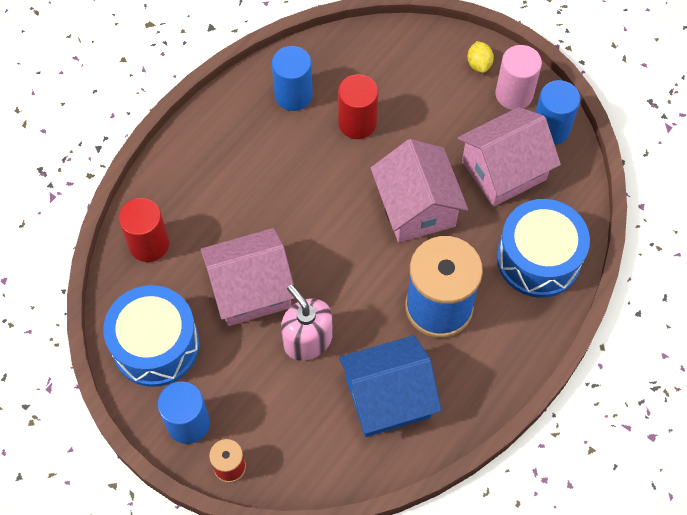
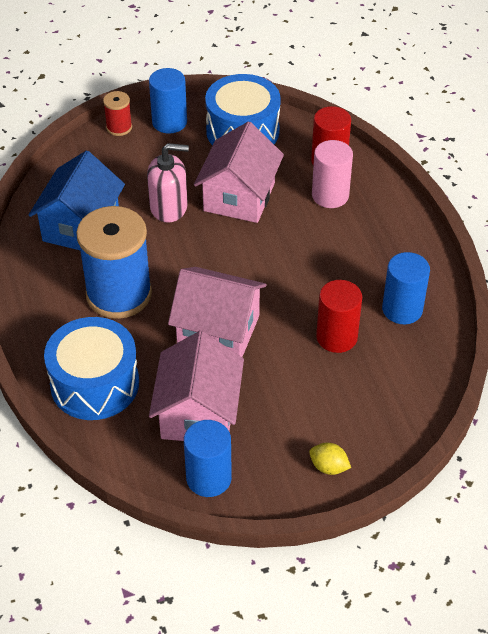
camera: 125 degrees right, 15 degrees down
(514, 94) = (271, 474): pink cylinder -> pink cylinder (330, 195)

